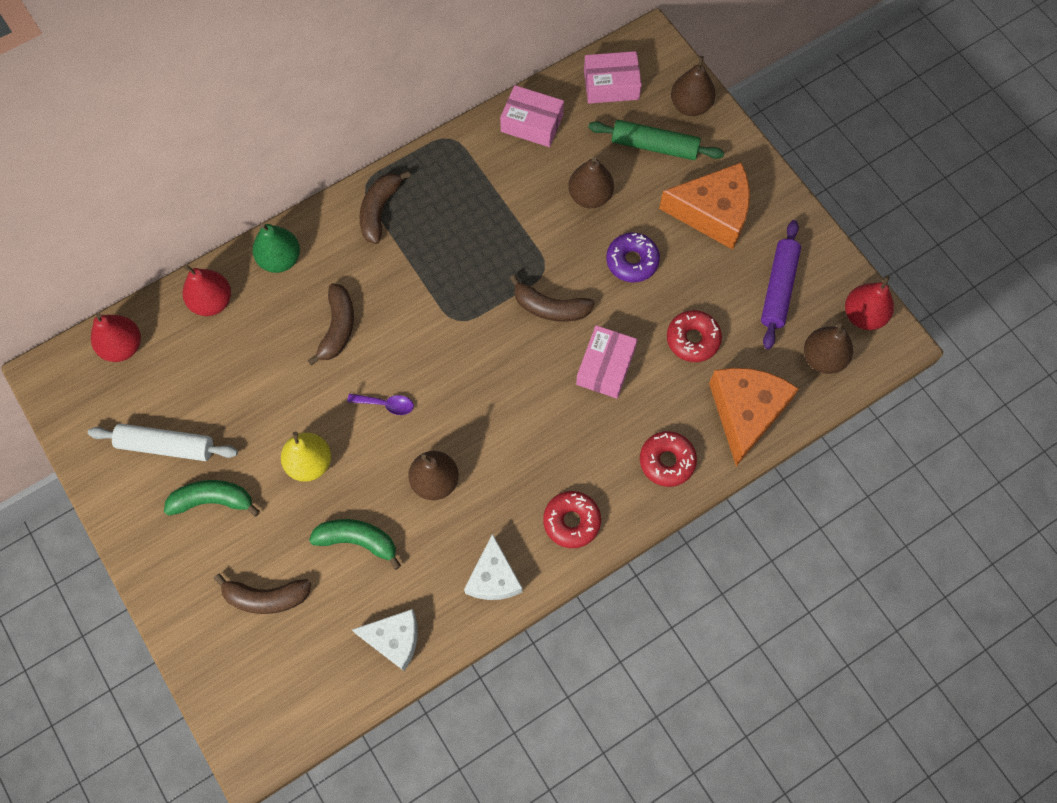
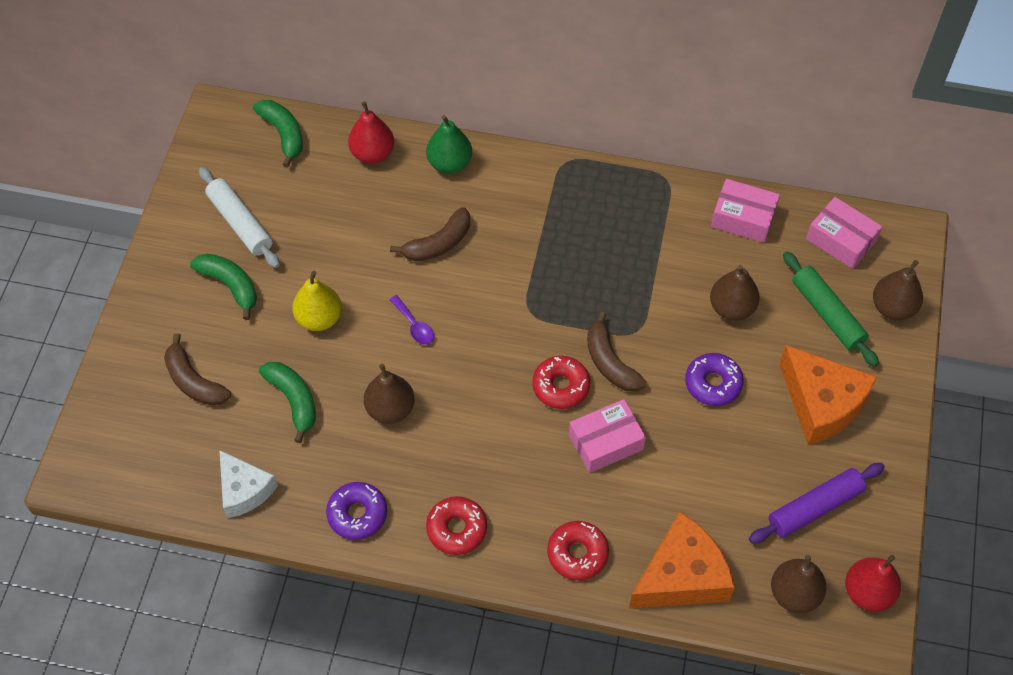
camera: 45 degrees right, 10 degrees down
(123, 346) = (283, 134): red pear -> green banana
(379, 210) = (557, 187): brown banana -> none
(493, 577) = (357, 514): white cheese -> purple donut
(532, 123) = (743, 218): pink box -> pink box turned 45 degrees counterclockwise
(693, 339) = (698, 483): red donut -> red donut (561, 386)

